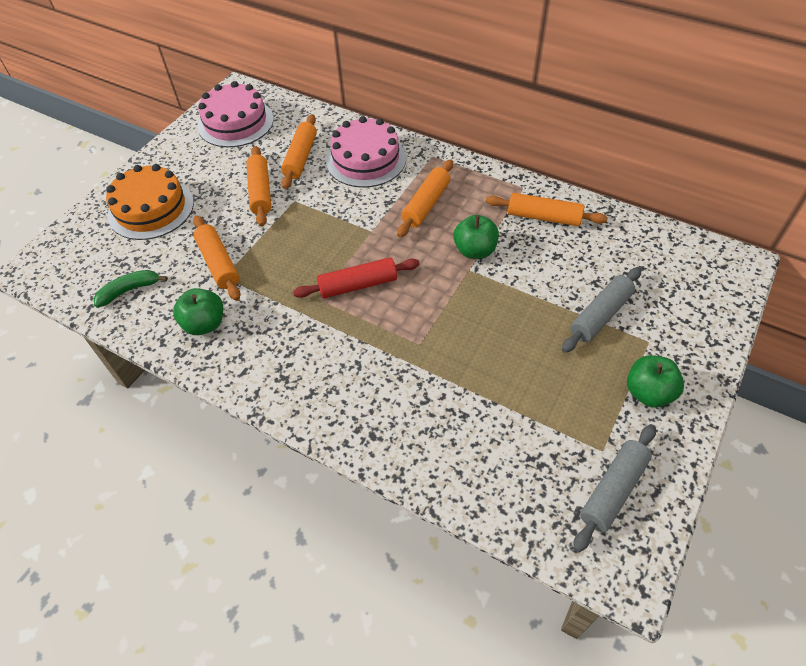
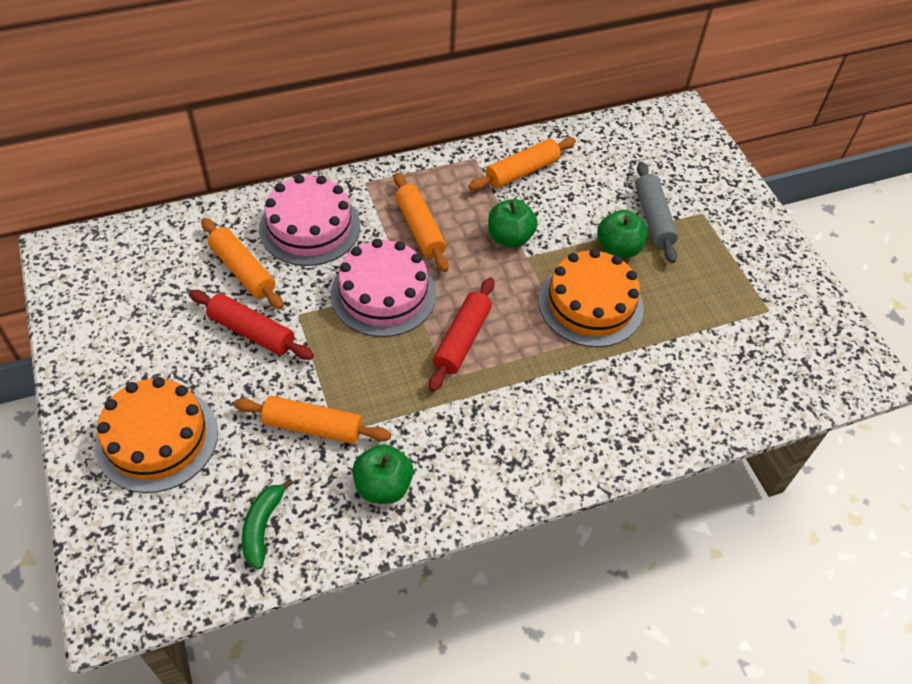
camera: 55 degrees left, 0 degrees up
(235, 122) = (114, 285): pink cake -> pink cake (383, 294)
(260, 192) = (251, 332): orange rolling pin -> red rolling pin
(469, 331) = (590, 304): none -> orange cake
(613, 490) = (805, 330): grey rolling pin -> none
(648, 392) = (744, 248): green apple -> green apple (618, 248)

